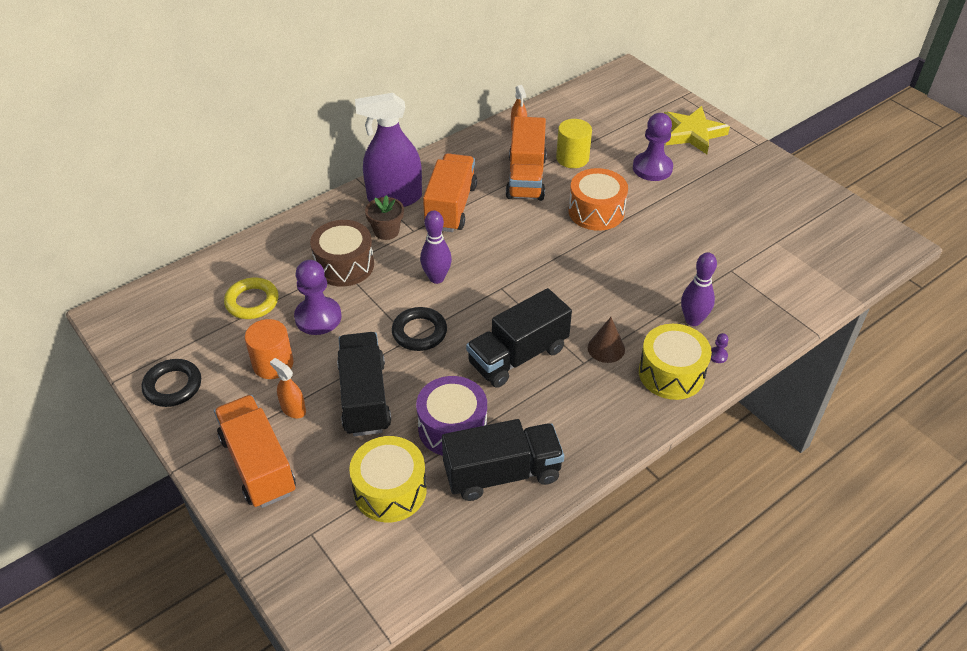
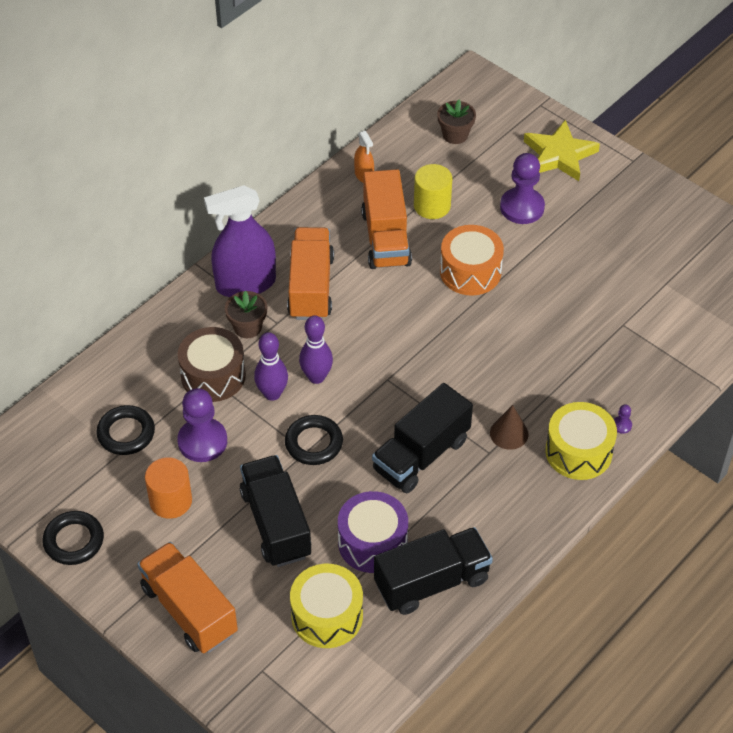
camera: 10 degrees left, 5 degrees up
(252, 302) = (126, 433): yellow ring -> black ring
(293, 409) = (207, 547): orange spray bottle -> none
(604, 110) = (455, 135): none -> brown flower pot
(693, 320) = (591, 389): purple bowling pin -> purple bowling pin (272, 394)

